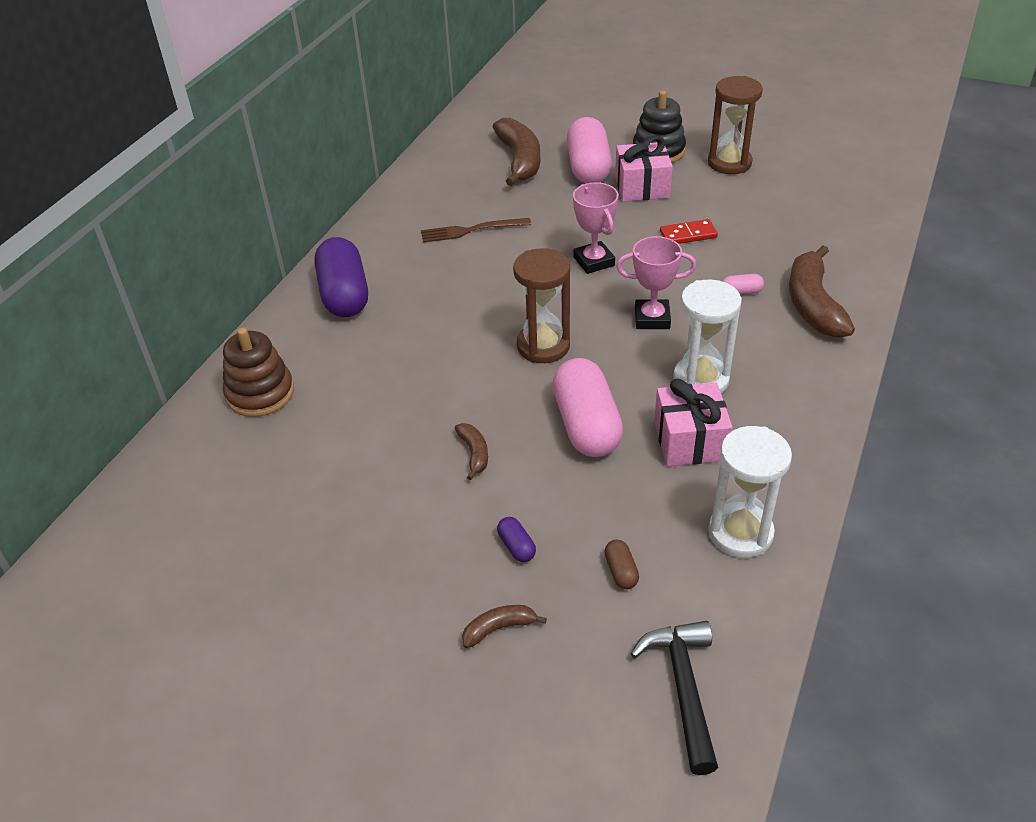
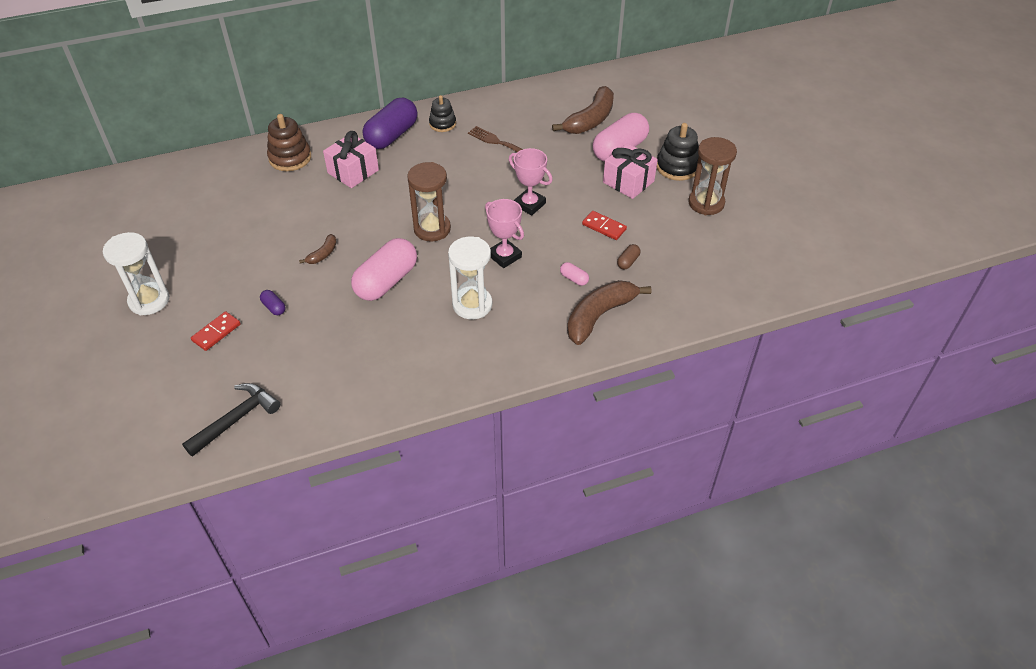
camera: 45 degrees right, 5 degrees up
(381, 250) = (442, 124): none -> black stacking toy
(498, 628) = (216, 332): brown banana -> red domino
(516, 546) = (274, 307): purple capsule -> purple capsule turned 60 degrees counterclockwise
(594, 261) = (529, 204): pink trophy -> pink trophy turned 75 degrees counterclockwise
(621, 571) = (292, 354): brown capsule -> brown capsule (628, 262)
(690, 441) = (416, 327): pink gift -> pink gift (353, 171)
(740, 533) = (364, 385): white hourglass -> white hourglass (149, 300)

